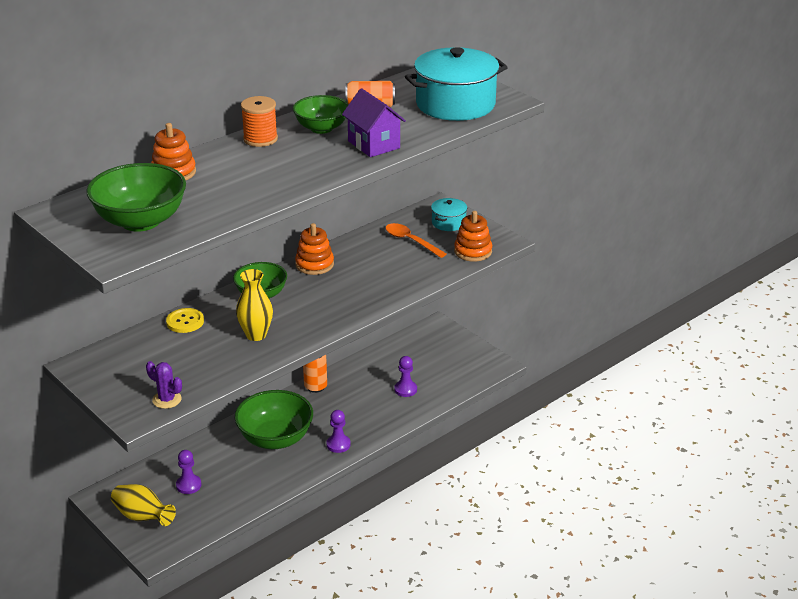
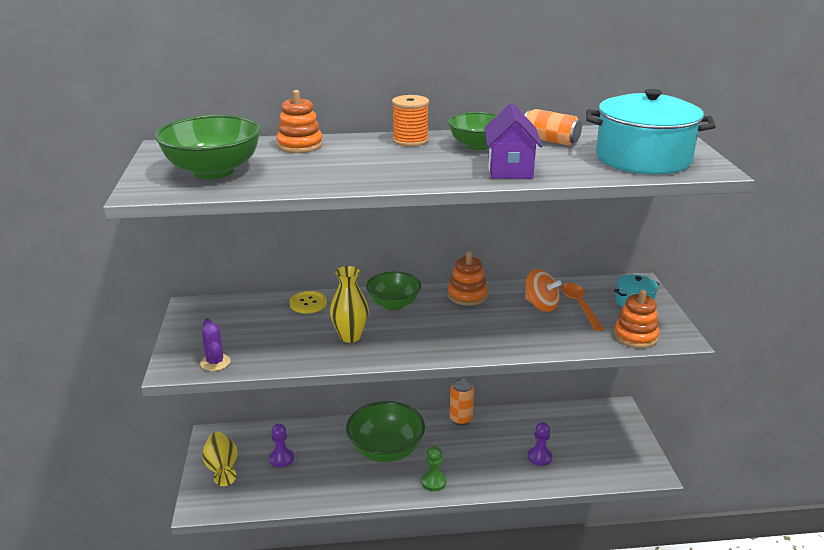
camera: 35 degrees right, 5 degrees down
(338, 444) = (433, 482): purple pawn -> green pawn
(381, 252) = (541, 305): none -> orange spinning top

